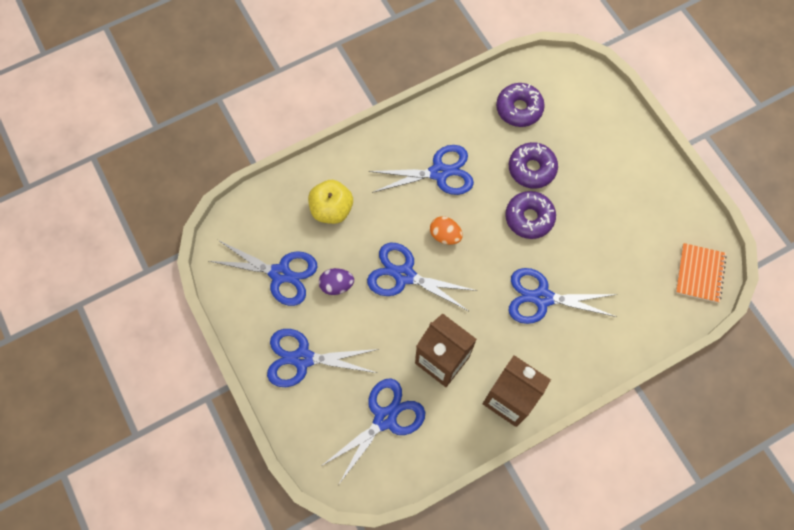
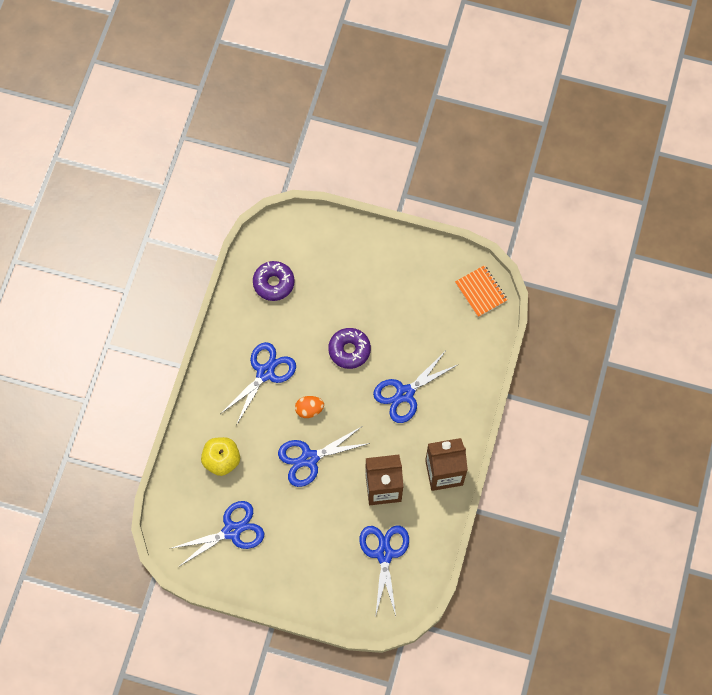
camera: 45 degrees left, 0 degrees up
(302, 359) = (300, 568): blue scissors -> none
(336, 285) = (274, 504): purple egg -> none
(531, 169) = (320, 316): purple donut -> none

